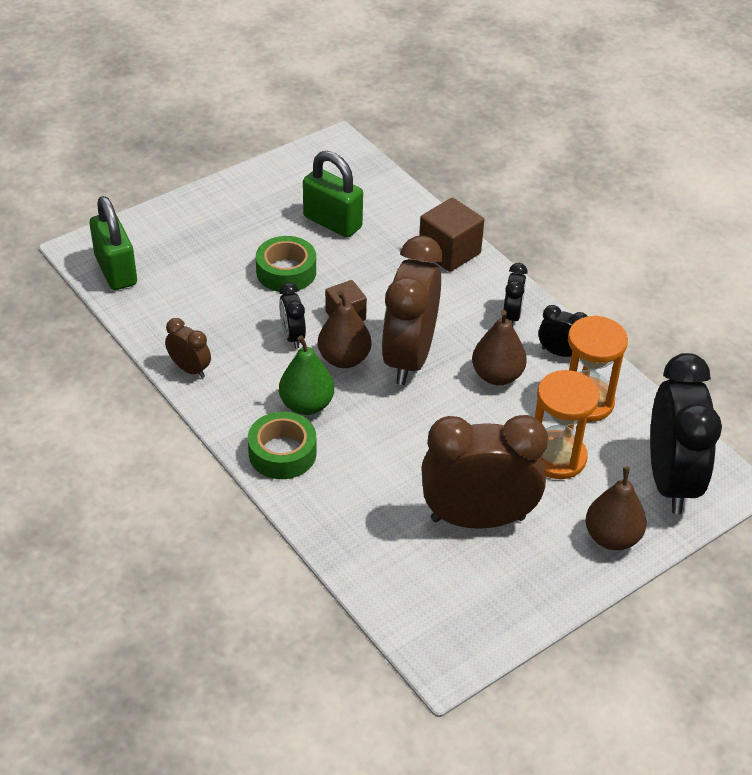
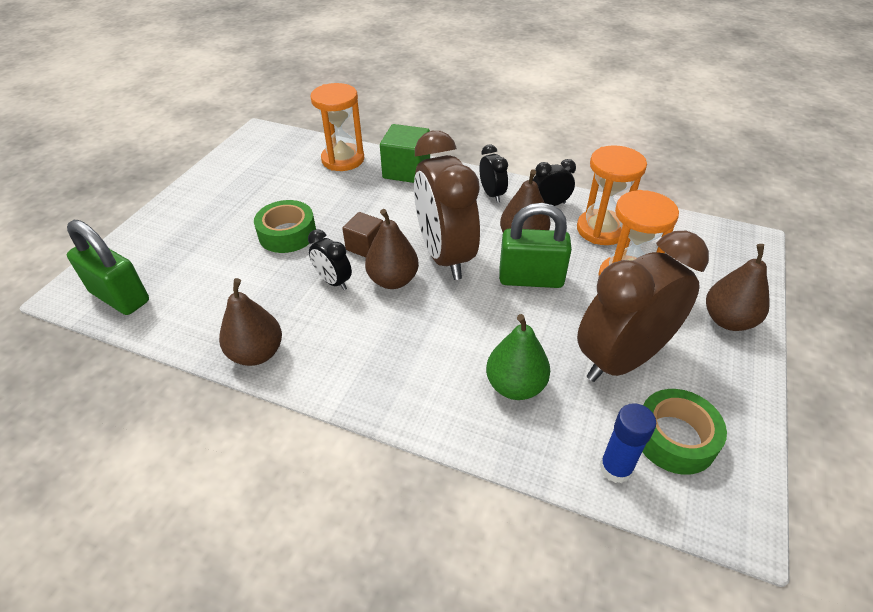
camera: 30 degrees left, 0 degrees up
(190, 369) = (257, 353): brown clock -> brown pear
(282, 453) = (407, 389): green tape -> green tape (674, 438)
(306, 405) = (393, 333): green pear -> green pear (515, 386)
(332, 222) = (298, 184): green padlock -> green padlock (531, 279)
(389, 586) = (615, 468): none -> blue glue stick
(396, 211) = (343, 159): none -> orange hourglass
(449, 252) = (406, 171): brown cube -> green cube
(670, 480) = (714, 257): black clock -> none

